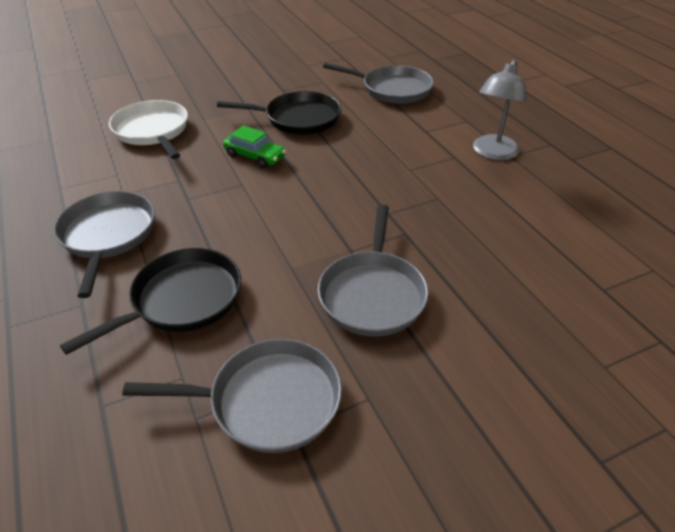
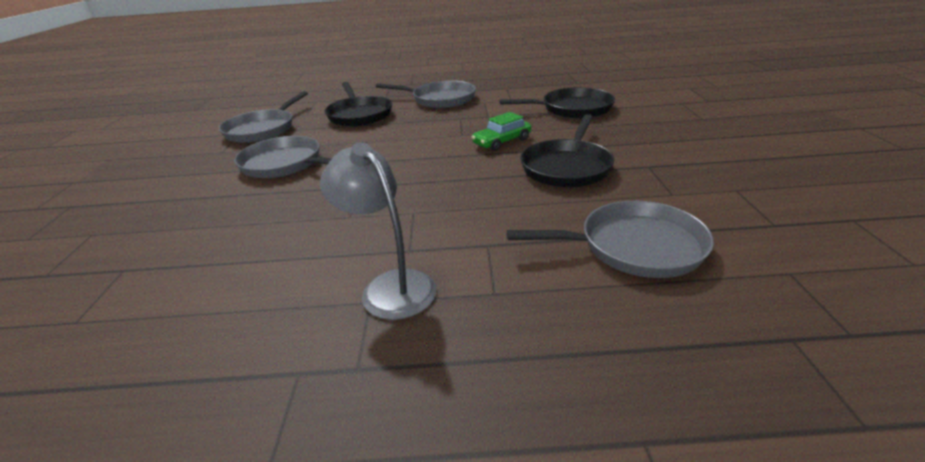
camera: 115 degrees right, 10 degrees down
(153, 131) = (572, 109): white pan -> black pan
(392, 89) = (634, 247): grey pan -> grey pan turned 135 degrees counterclockwise

